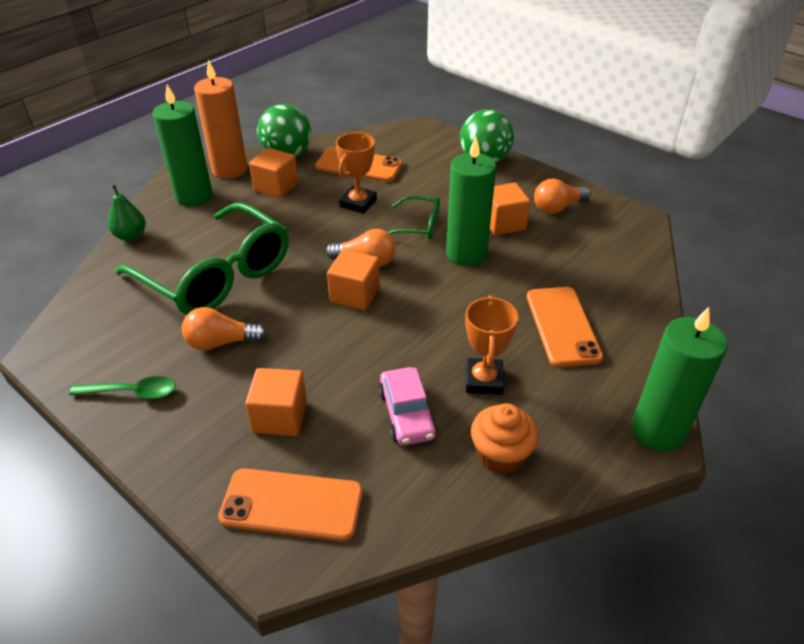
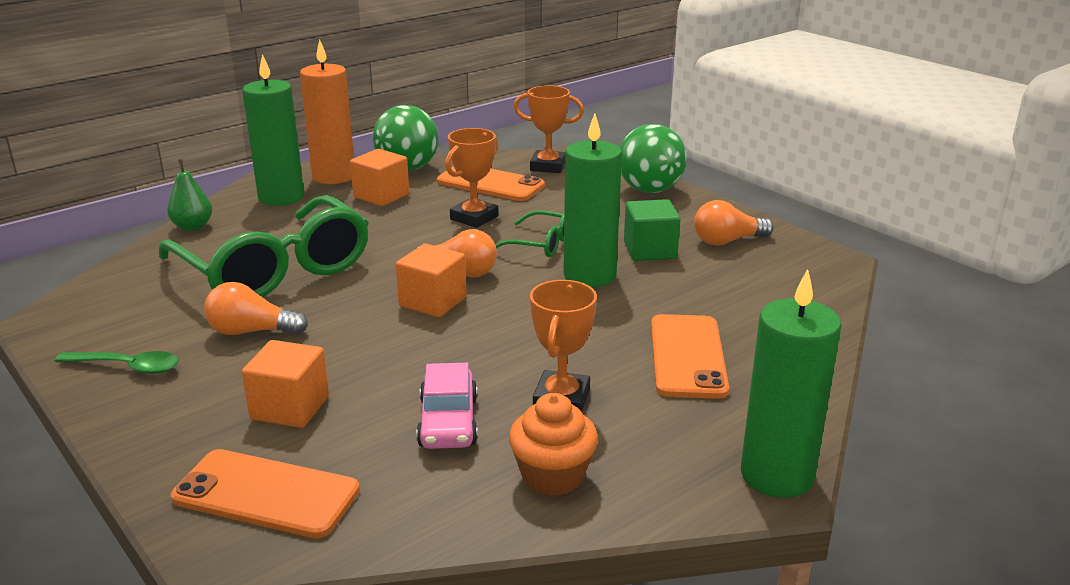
camera: 10 degrees right, 15 degrees down
(398, 143) = (548, 166): none -> orange trophy
(503, 223) = (650, 250): orange cube -> green cube

